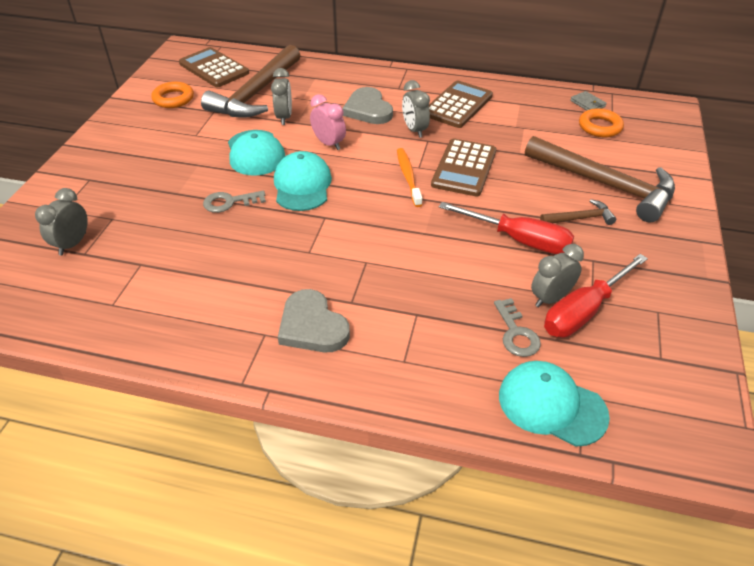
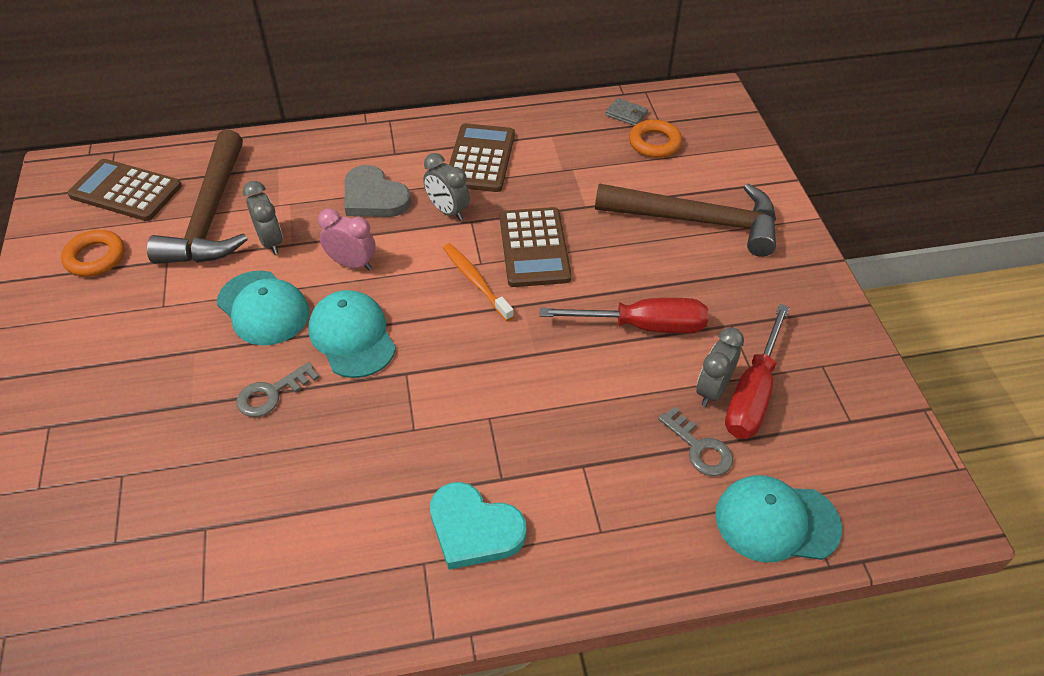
camera: 25 degrees left, 5 degrees up
(73, 244) = (89, 534): grey clock -> none
(312, 326) = (474, 529): grey heart -> turquoise heart
(580, 218) = (692, 275): brown hammer -> none

